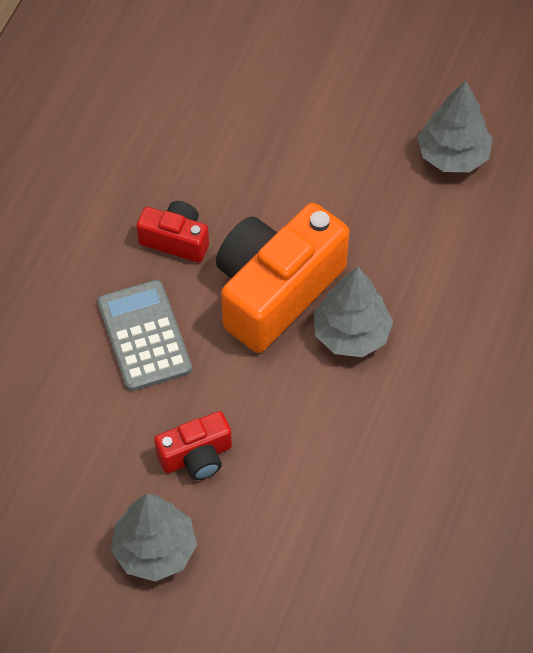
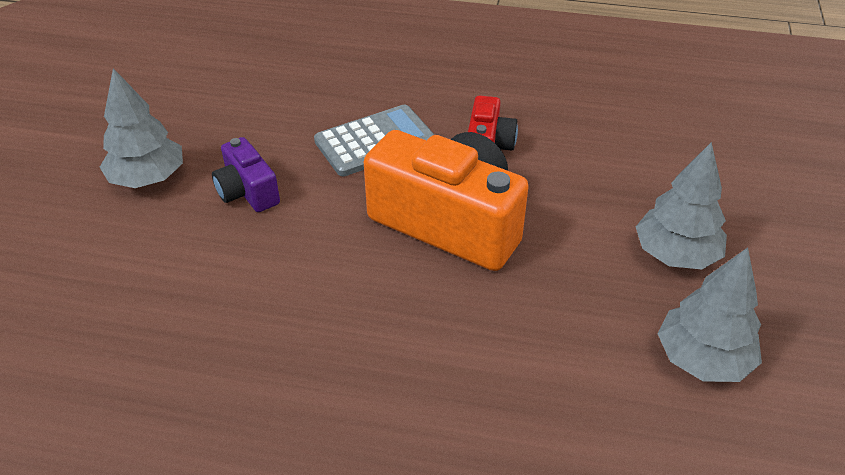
camera: 80 degrees right, 15 degrees down
(196, 456) = (247, 191): red camera -> purple camera
(351, 334) = (410, 290): grey tree -> grey tree (675, 254)

